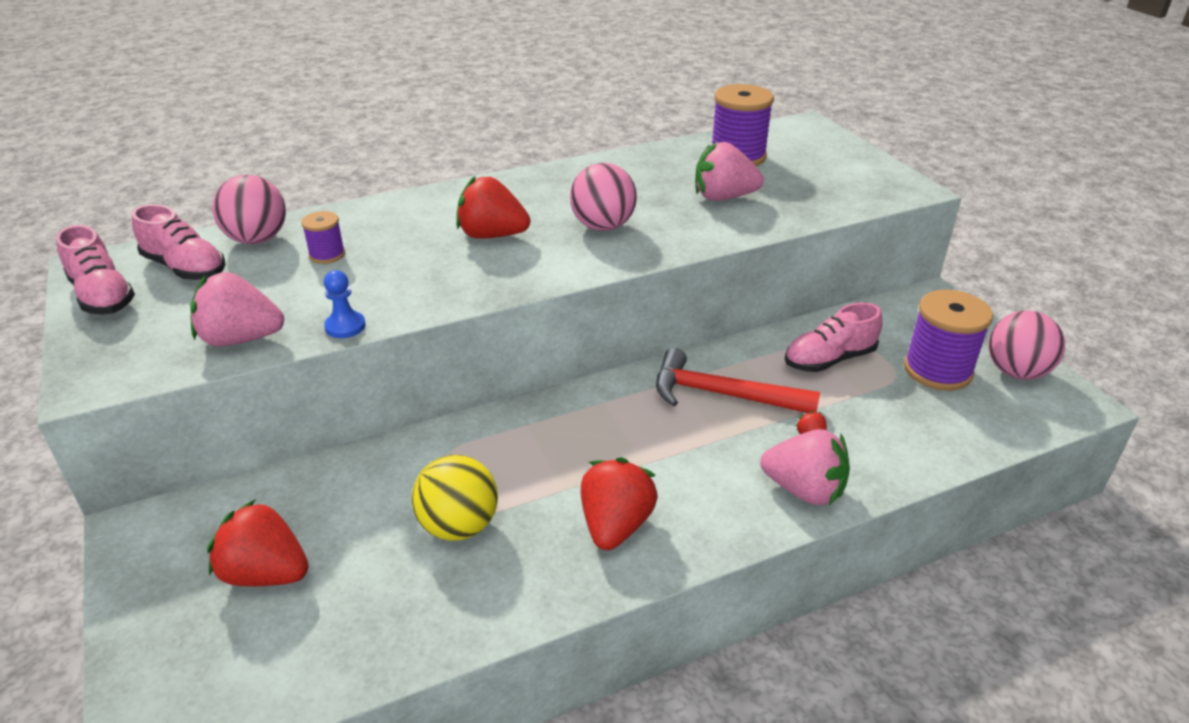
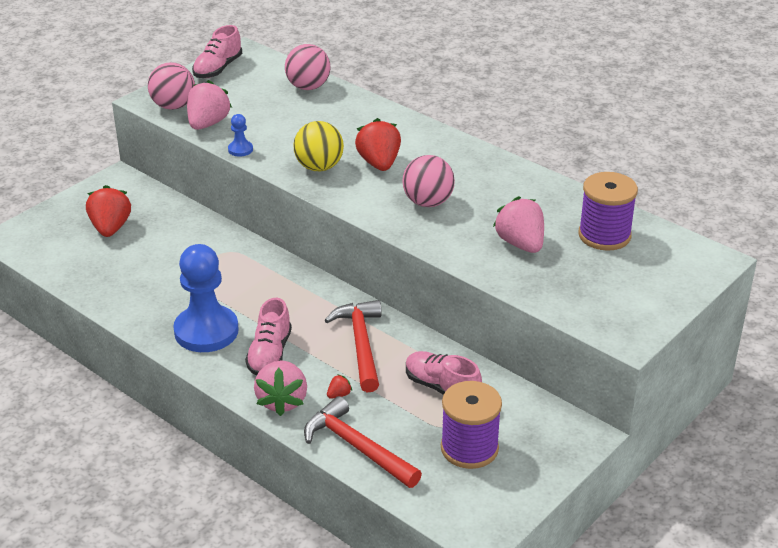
camera: 65 degrees right, 0 degrees up
(185, 268) = (261, 79): pink shoe -> pink shoe (269, 354)
(241, 339) = (208, 124): pink strawberry -> pink strawberry turned 45 degrees clockwise
(327, 255) = (309, 115): purple spool -> none
(459, 526) = (175, 275): yellow ball -> yellow ball (319, 167)
(615, 525) = (206, 331): red strawberry -> blue pawn
(914, 450) = (357, 447): none -> red hammer
(1016, 372) = (499, 494): pink ball -> pink ball (173, 106)

